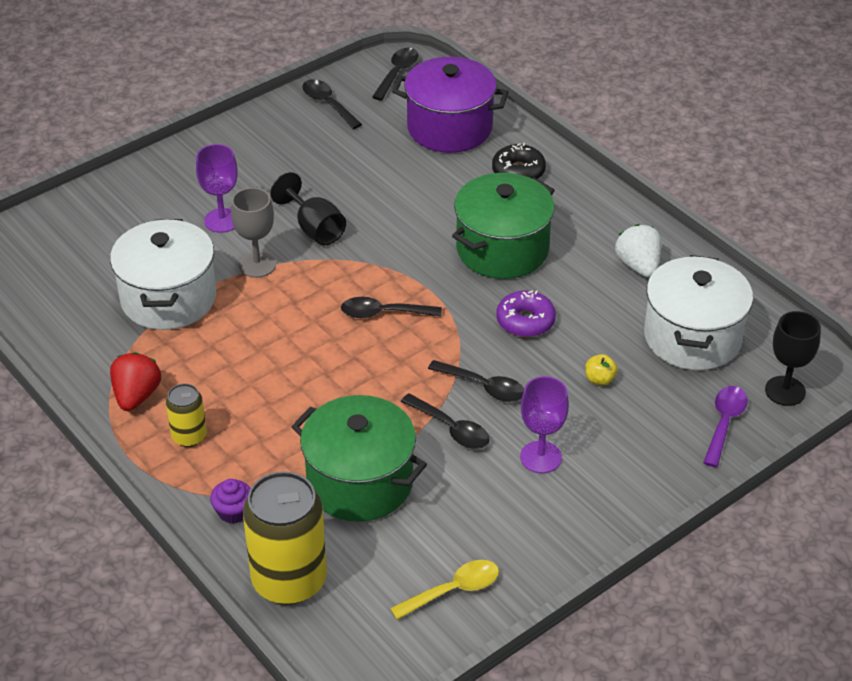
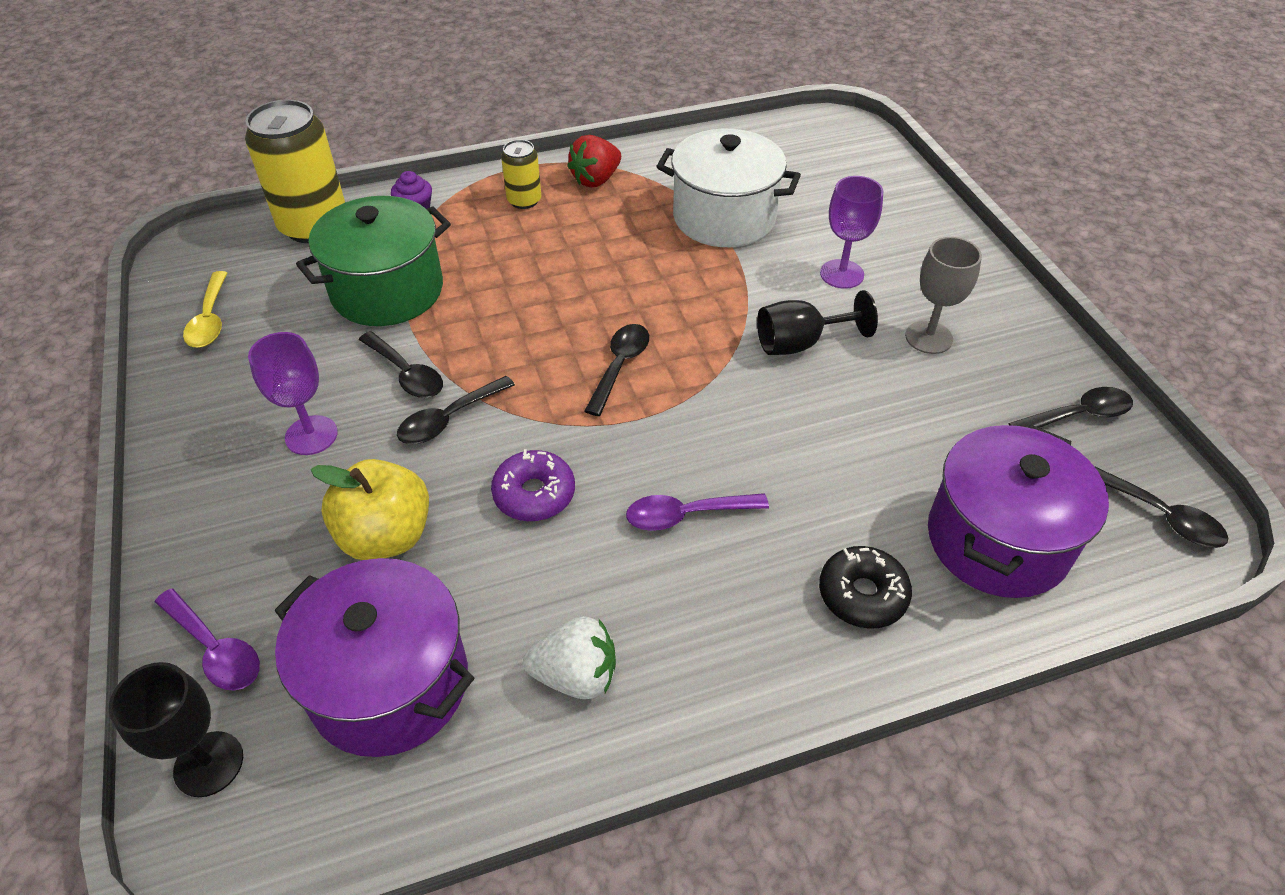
camera: 110 degrees right, 5 degrees up
(136, 396) = (596, 180): red strawberry -> red strawberry turned 105 degrees clockwise
(257, 265) = (752, 285): grey goblet -> grey goblet (928, 337)
(451, 429) = (406, 374): black spoon -> black spoon turned 105 degrees counterclockwise
(502, 249) = (686, 515): green pot -> purple spoon
(599, 379) = (386, 536): yellow apple -> yellow apple, size x2.24
(692, 337) = (390, 683): white pot -> purple pot

